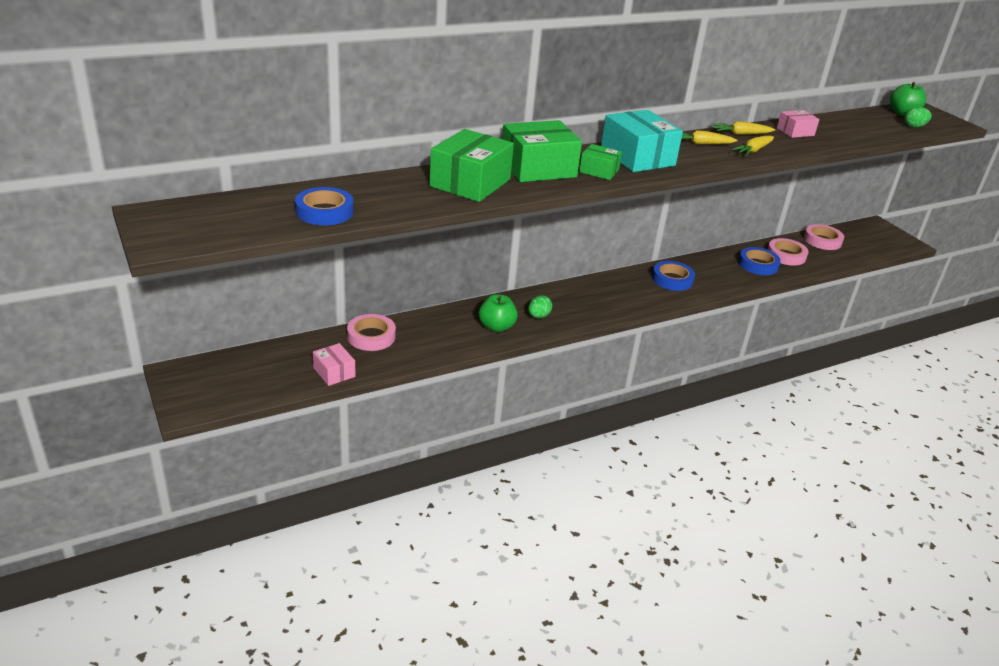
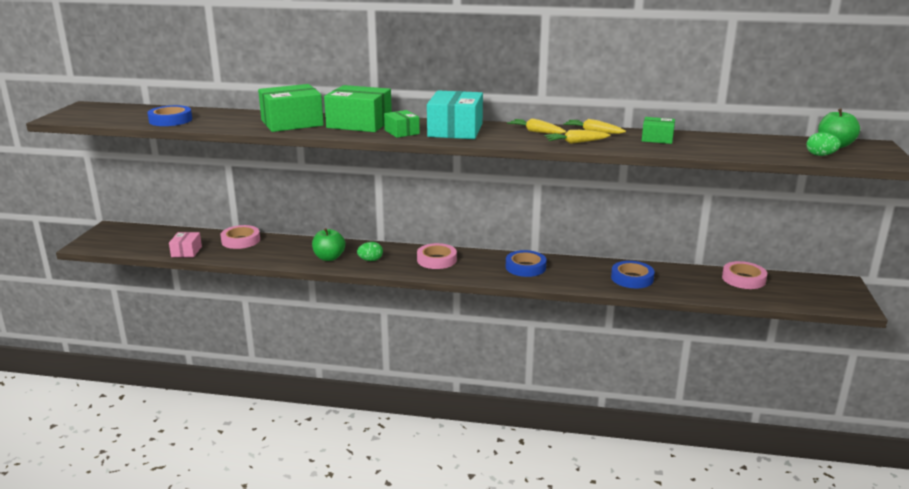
camera: 40 degrees right, 10 degrees down
(786, 255) = (677, 279): pink tape -> pink tape (436, 260)
(795, 132) = (657, 139): pink box -> green box

